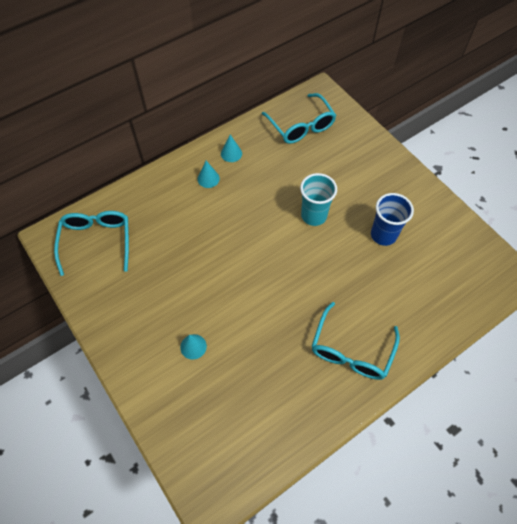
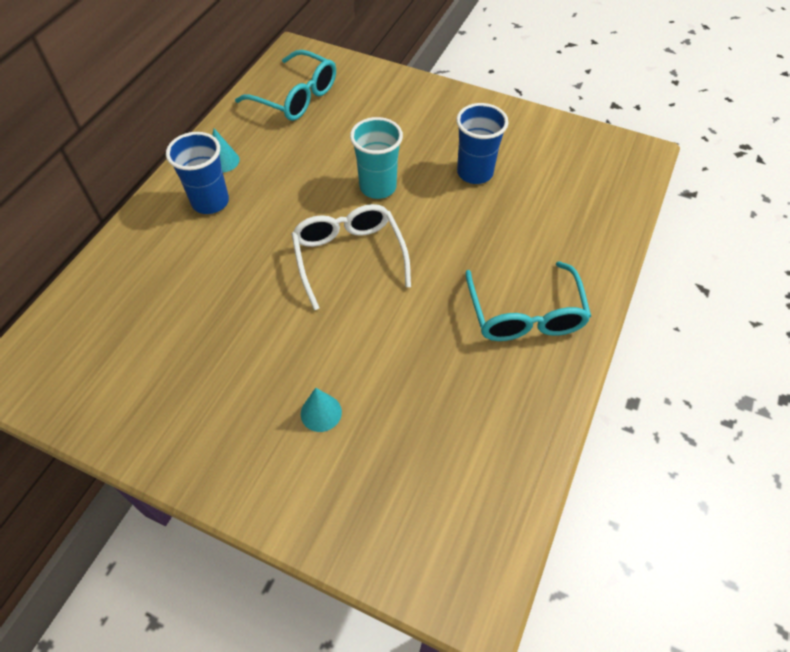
camera: 30 degrees left, 5 degrees down
(97, 241) = (90, 348): turquoise glasses -> none
(208, 178) = (210, 202): turquoise cone -> blue cup
(267, 255) = (349, 256): none -> white glasses

